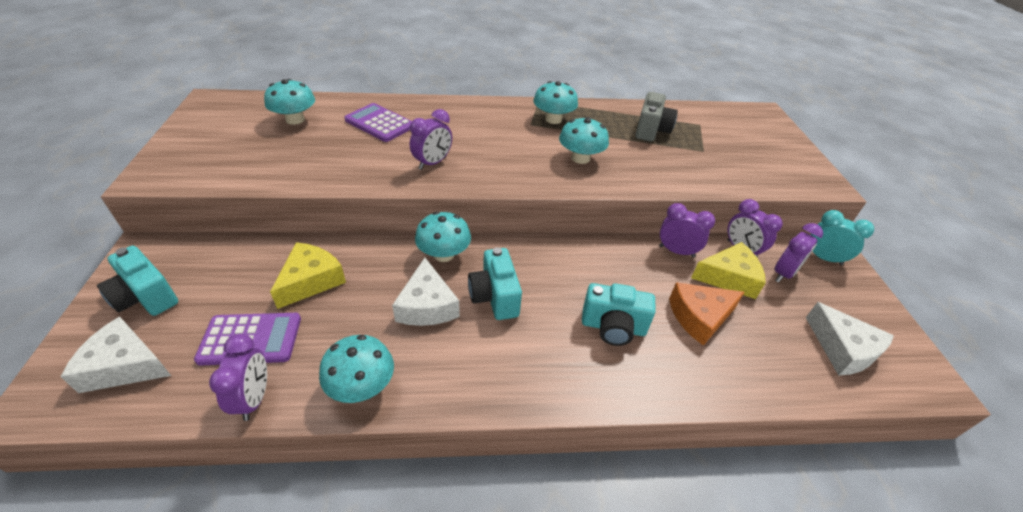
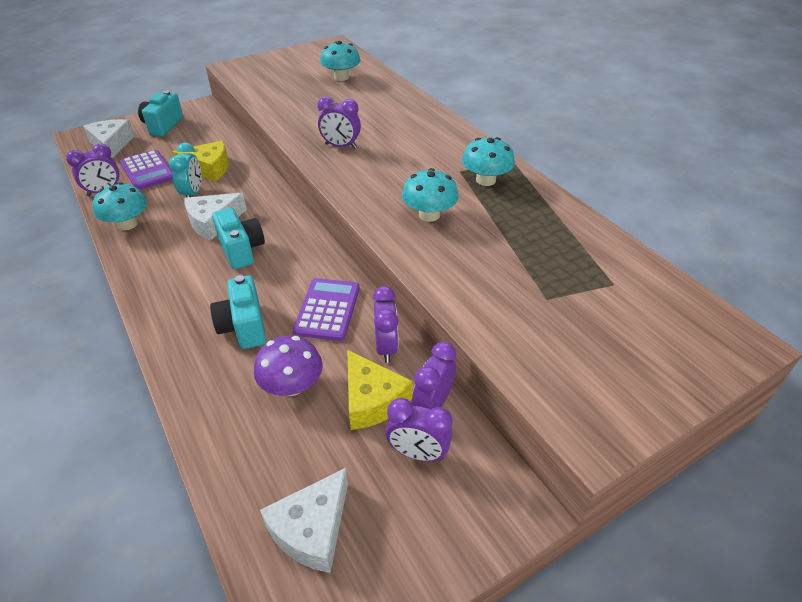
camera: 65 degrees right, 0 degrees up
(379, 123) = (373, 106): purple calculator -> purple calculator (327, 309)
(444, 254) = (274, 209): turquoise mushroom -> none
(495, 297) = (241, 250): turquoise camera -> turquoise camera turned 105 degrees clockwise
(651, 130) = (545, 248): grey camera -> none
(699, 317) = (292, 385): orange cheese -> purple mushroom
(823, 258) = (486, 497): turquoise clock -> turquoise clock (193, 194)

